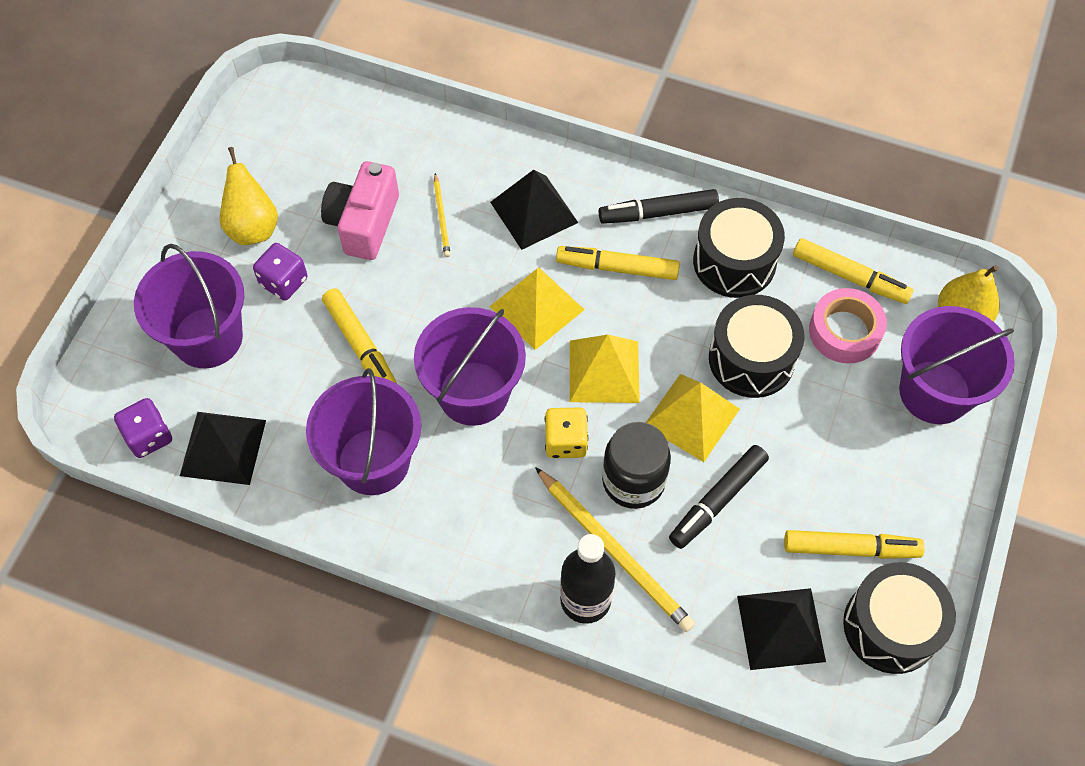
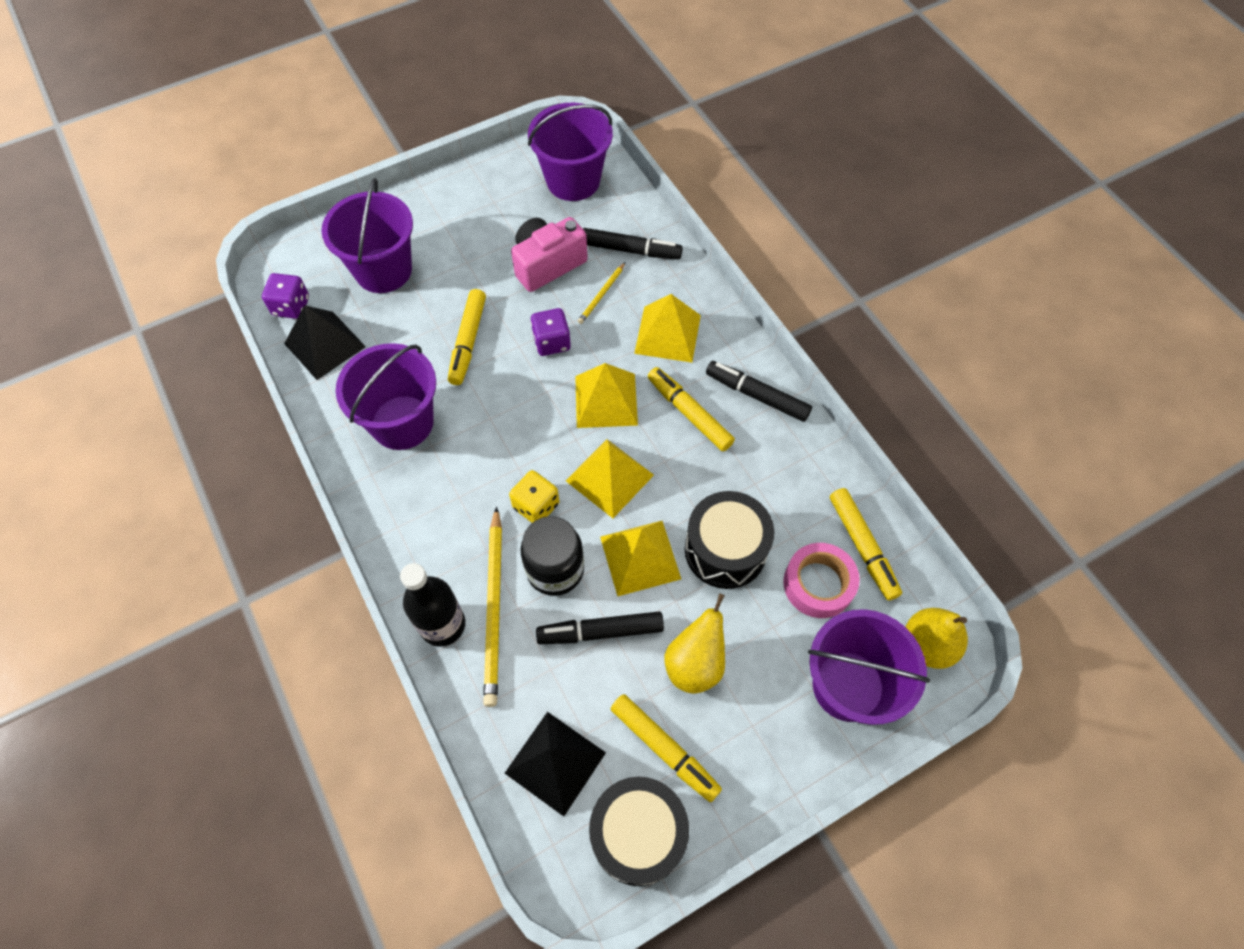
camera: 40 degrees right, 0 degrees up
(253, 227) = (477, 220): yellow pear -> yellow pear (695, 663)
(284, 282) = (461, 267): purple dice -> purple dice (552, 342)
(428, 158) = (630, 250): none -> black marker
(473, 393) = (508, 426): purple bucket -> purple bucket (573, 180)
(533, 212) = (667, 334): black pyramid -> yellow pyramid
(734, 261) = (781, 470): black drum -> none

